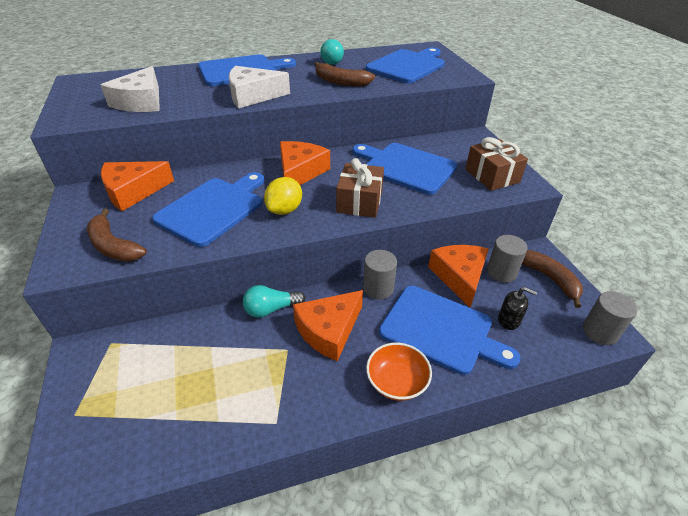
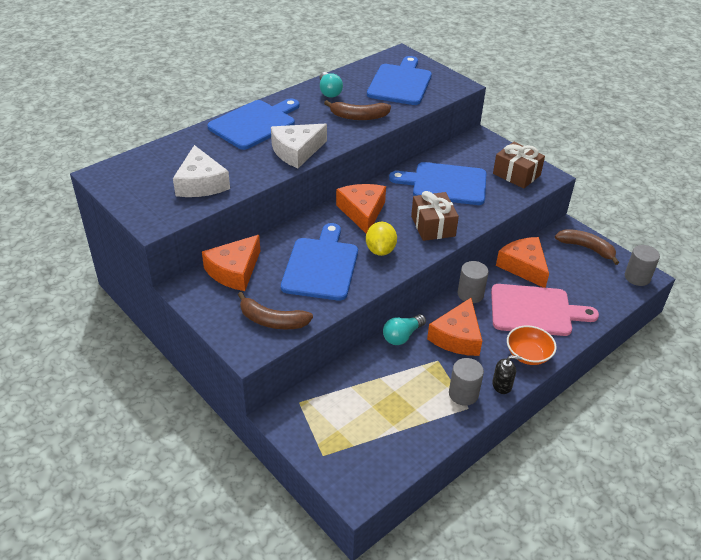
camera: 25 degrees left, 0 degrees up
(441, 330) = (535, 310): blue cutting board -> pink cutting board
(501, 272) = (551, 253): grey cylinder -> grey cylinder (463, 394)
(509, 320) = (576, 288): black soap dispenser -> black soap dispenser (502, 385)

